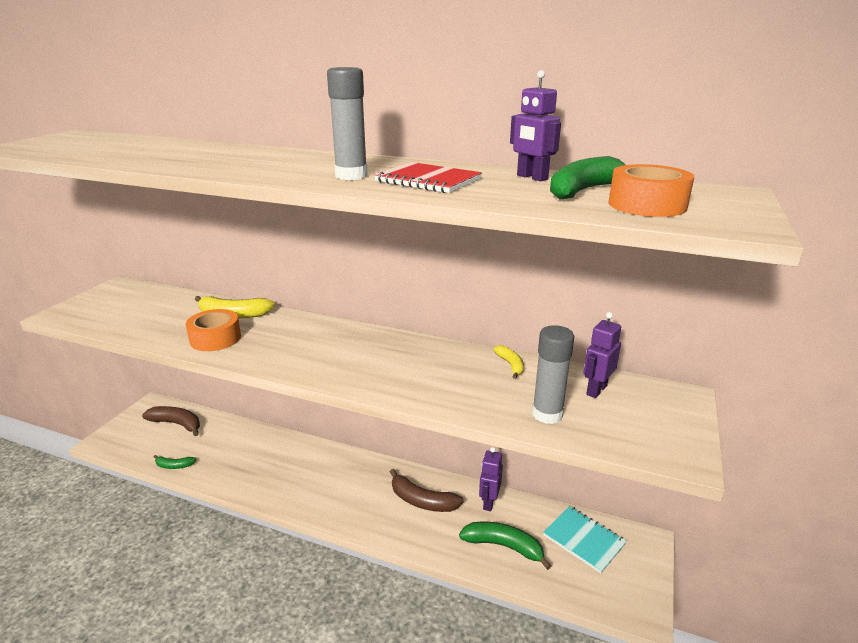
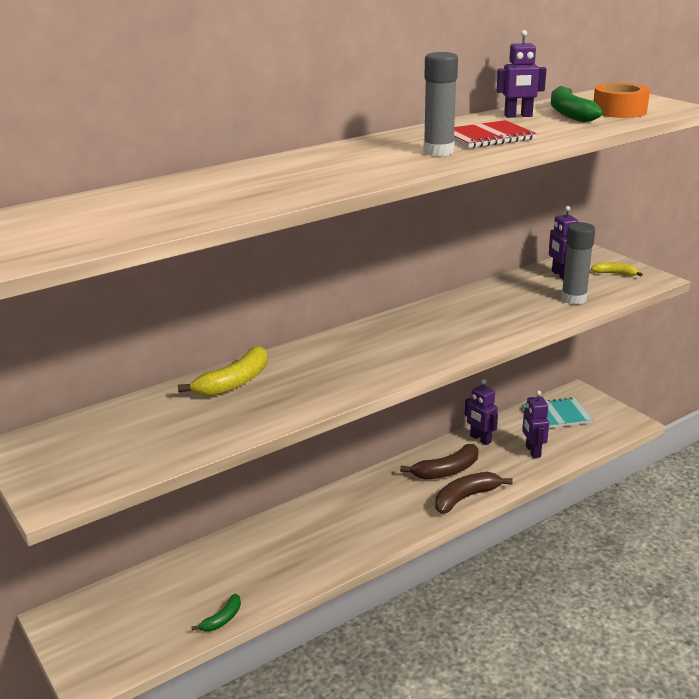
camera: 55 degrees left, 0 degrees up
(177, 424) = (134, 602): brown banana -> brown banana (465, 498)
(215, 338) = (280, 401): orange tape -> none
(504, 546) = (532, 451): green banana -> purple robot
(510, 365) = (496, 289): yellow banana -> yellow banana (614, 274)

